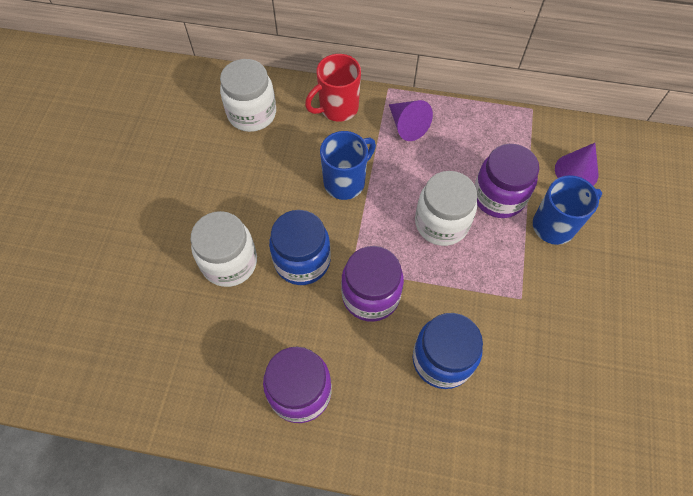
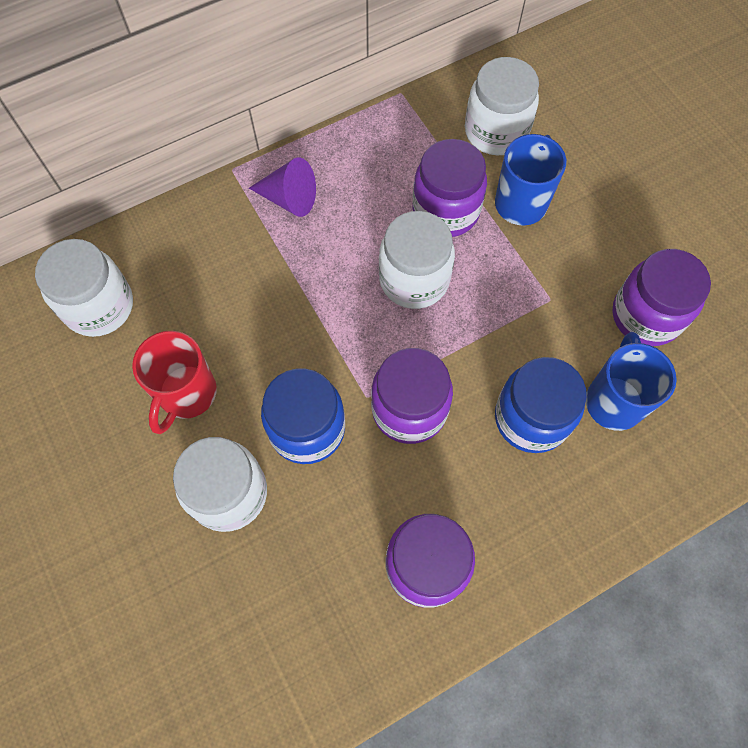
camera: 40 degrees left, 5 degrees up
(337, 108) = (195, 231): red mug -> red mug (187, 394)
(345, 182) = (277, 308): blue mug -> blue mug (614, 400)
(576, 171) = (496, 132): purple cone -> white jar
(580, 357) = (646, 316): none -> purple jar

